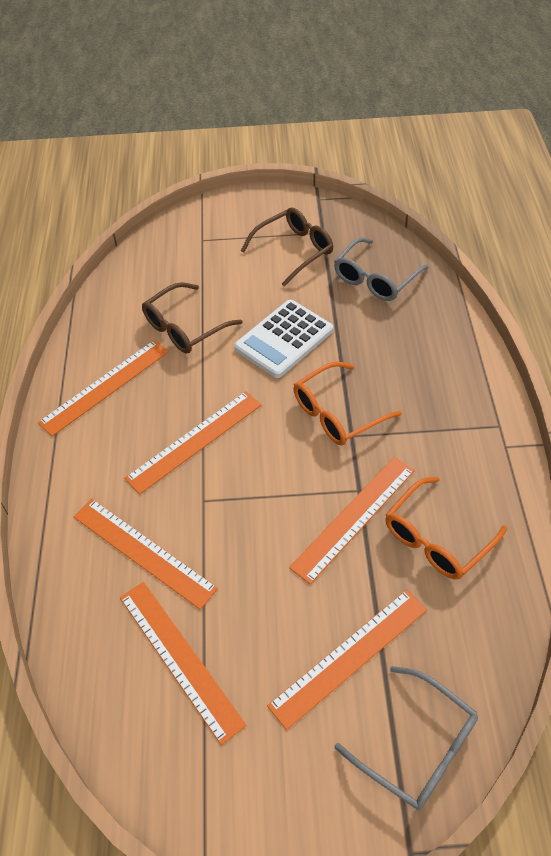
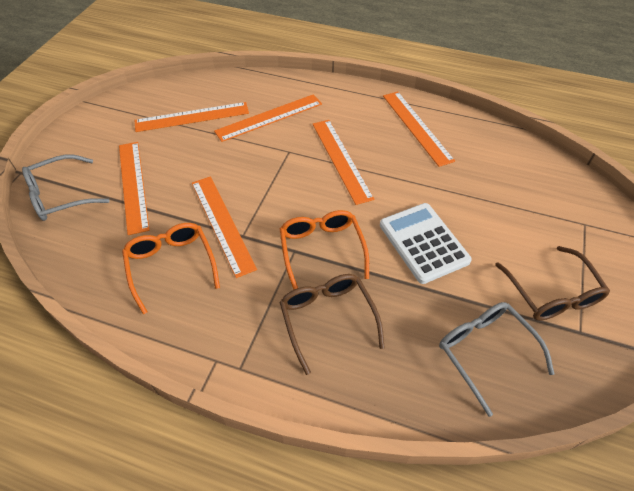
camera: 110 degrees right, 0 degrees up
(185, 327) = (463, 182): brown glasses -> brown glasses (327, 319)

